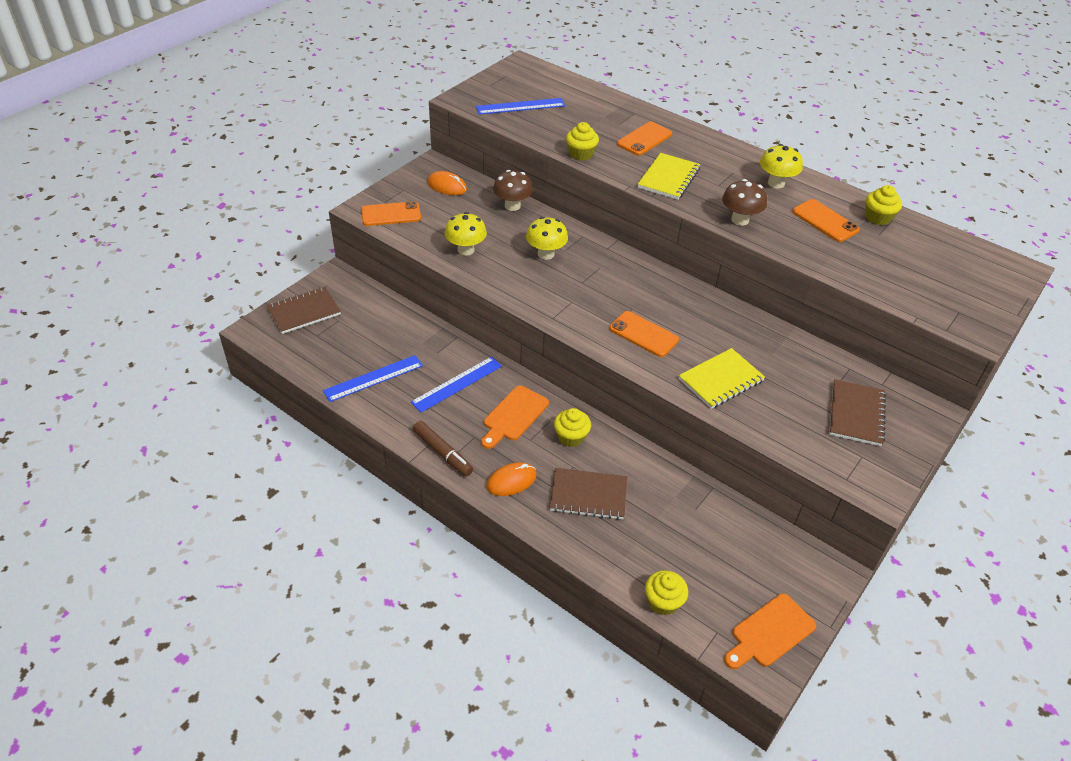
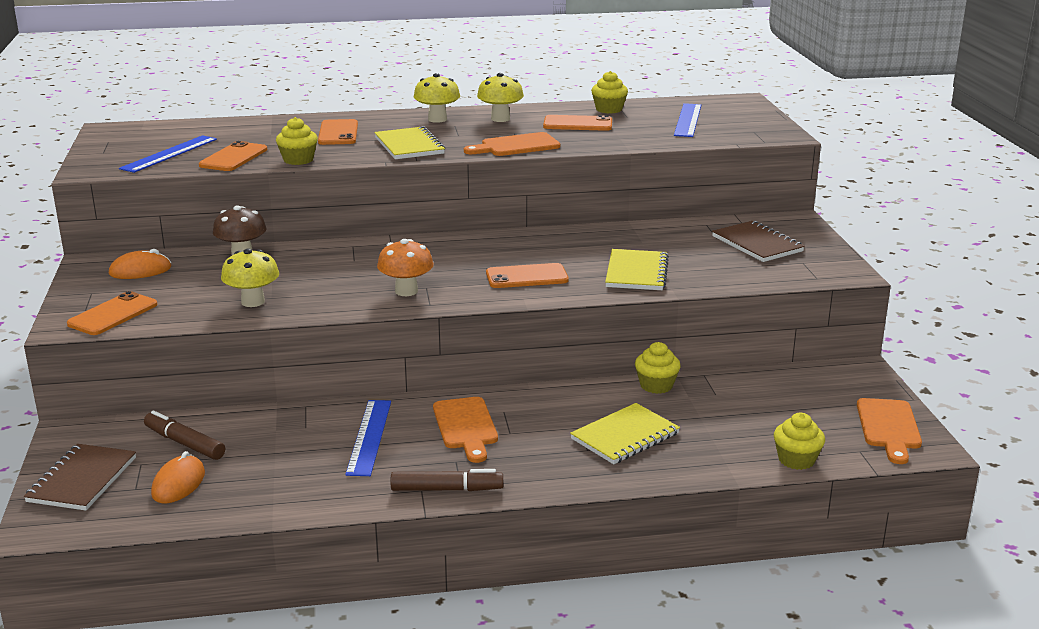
camera: 45 degrees left, 20 degrees down
(372, 321) = (184, 443): none -> brown marker
(373, 378) = (269, 482): blue ruler -> blue ruler (687, 120)
(511, 481) = (546, 468): orange mouse -> orange mouse (178, 483)
(546, 254) = (341, 270): yellow mushroom -> yellow mushroom (437, 119)
(549, 130) = (233, 157): none -> orange phone
(555, 297) = (406, 291): none -> orange mushroom
(571, 437) = (542, 410): yellow cupcake -> yellow cupcake (656, 385)
(588, 495) = (625, 436): brown notebook -> yellow notebook
(740, 220) = (516, 146): brown mushroom -> orange cutting board

